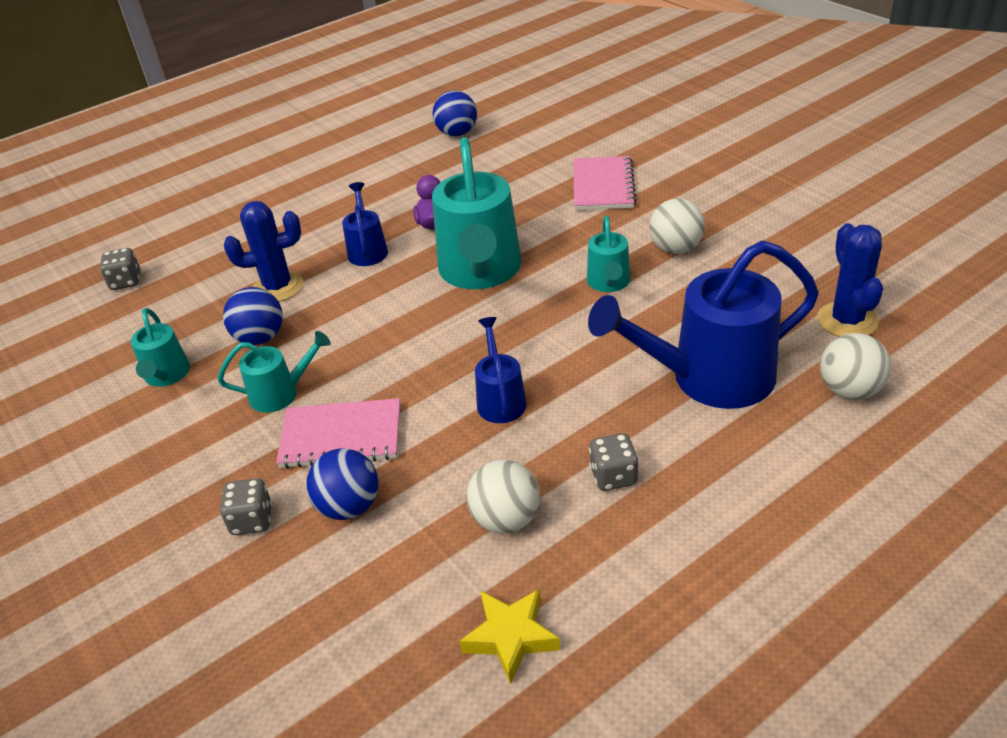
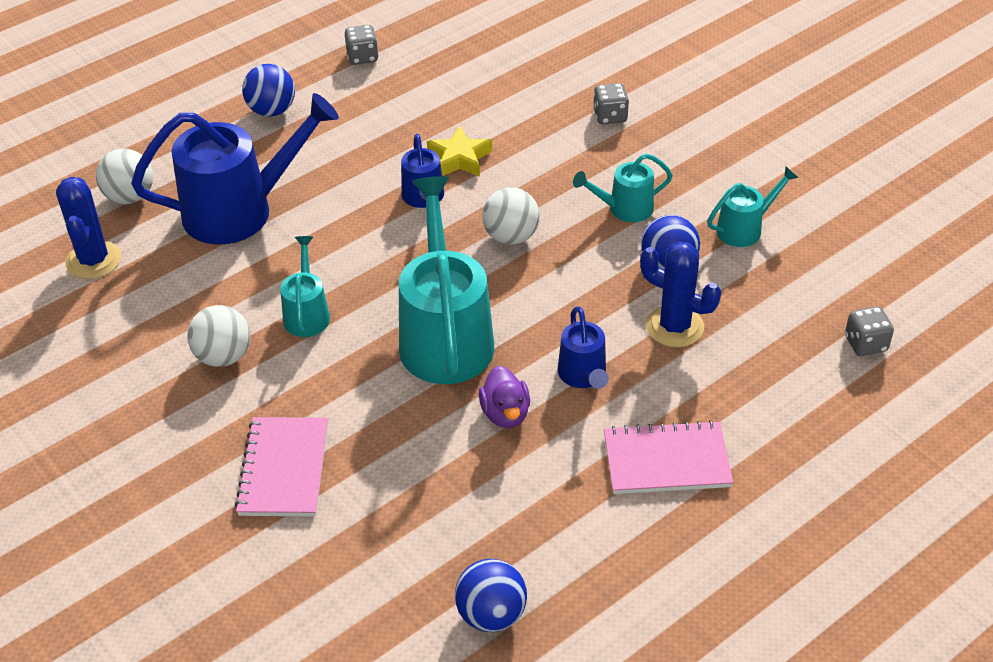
camera: 175 degrees right, 5 degrees up
(166, 376) = (745, 228): turquoise watering can -> turquoise watering can turned 75 degrees clockwise
(278, 287) = (674, 327): blue cactus -> blue cactus turned 45 degrees clockwise
(341, 436) = (557, 172): pink notebook -> pink notebook (666, 461)
(349, 506) = (538, 124): blue ball -> blue ball (272, 110)
(506, 519) = (420, 114): white ball -> white ball (511, 236)
(511, 637) = (418, 56): yellow star -> yellow star (459, 158)
(613, 476) = (338, 139): grey dice -> grey dice (362, 57)

